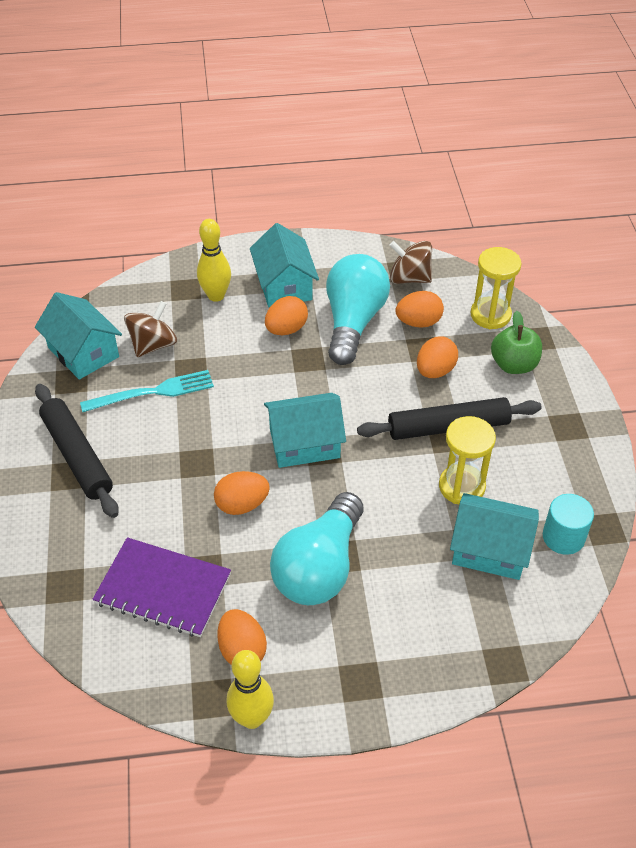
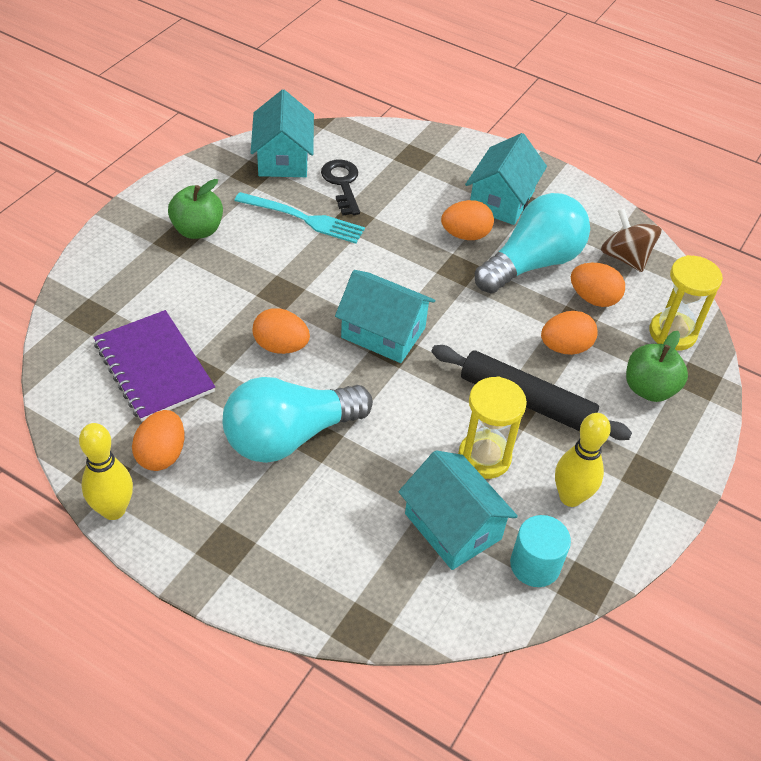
camera: 35 degrees right, 0 degrees up
(77, 456) = (197, 230): black rolling pin -> green apple
(153, 345) = (342, 184): brown spinning top -> black key
(216, 296) = (434, 175): yellow bowling pin -> yellow bowling pin (570, 497)

